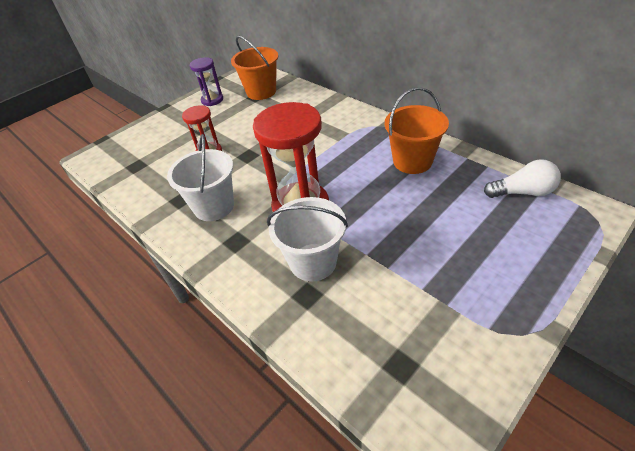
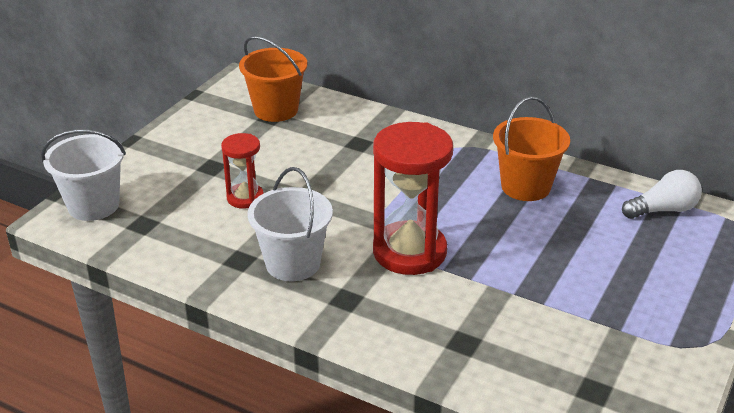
camera: 20 degrees left, 10 degrees down
(212, 100) = (205, 126): purple hourglass -> none
(313, 262) = (454, 309): white bucket -> white bucket (93, 205)

